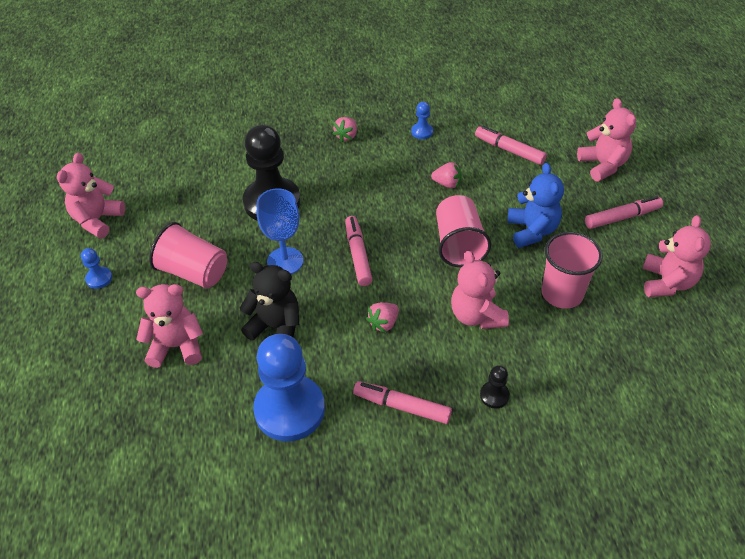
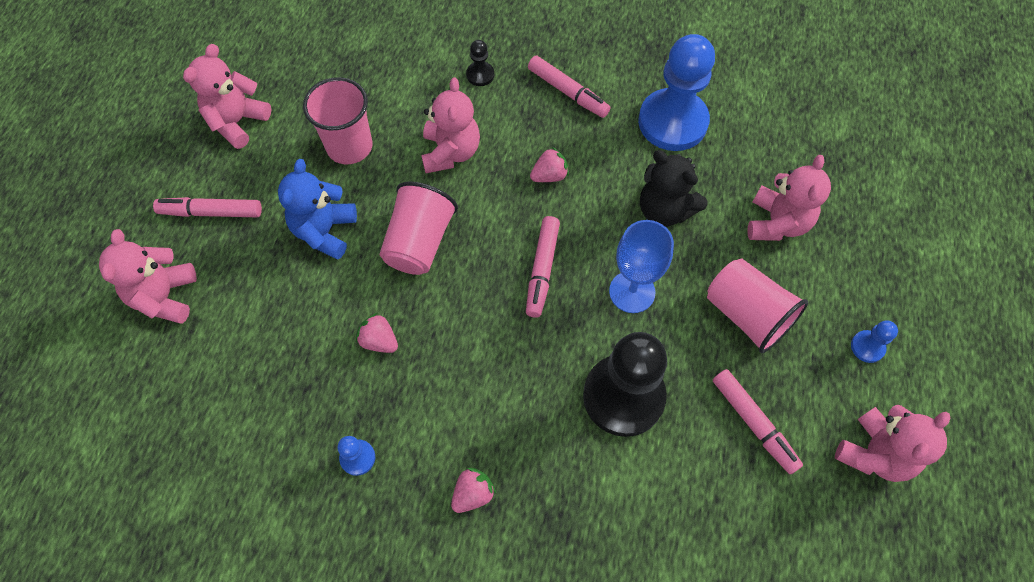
camera: 160 degrees left, 15 degrees up
(176, 346) = (776, 223): pink teddy bear -> pink teddy bear turned 90 degrees counterclockwise
(509, 150) = (261, 370): pink marker -> pink marker (753, 423)

